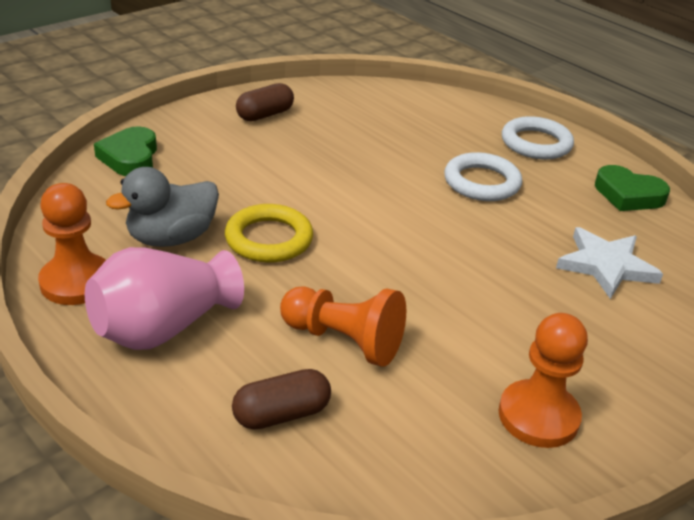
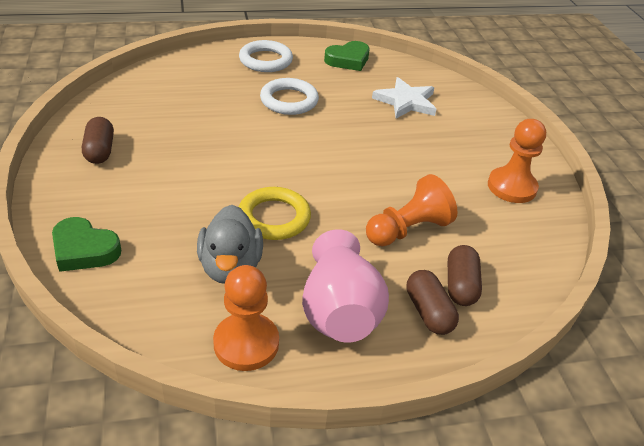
camera: 60 degrees left, 5 degrees up
(212, 398) = (428, 312): none -> brown capsule

